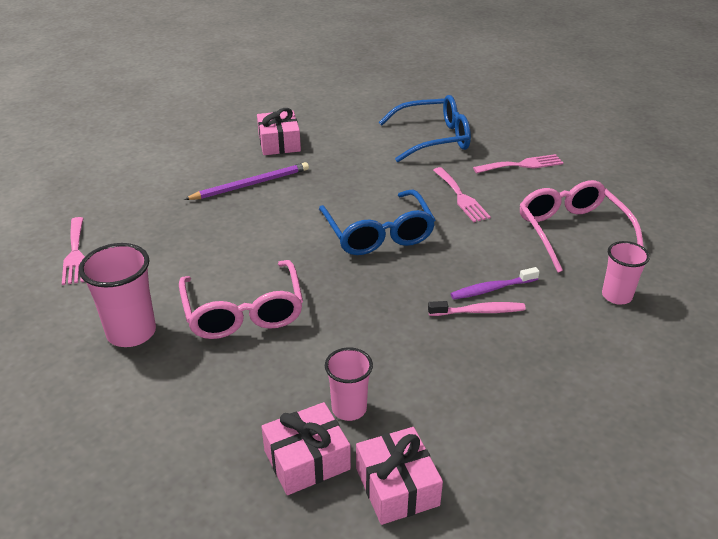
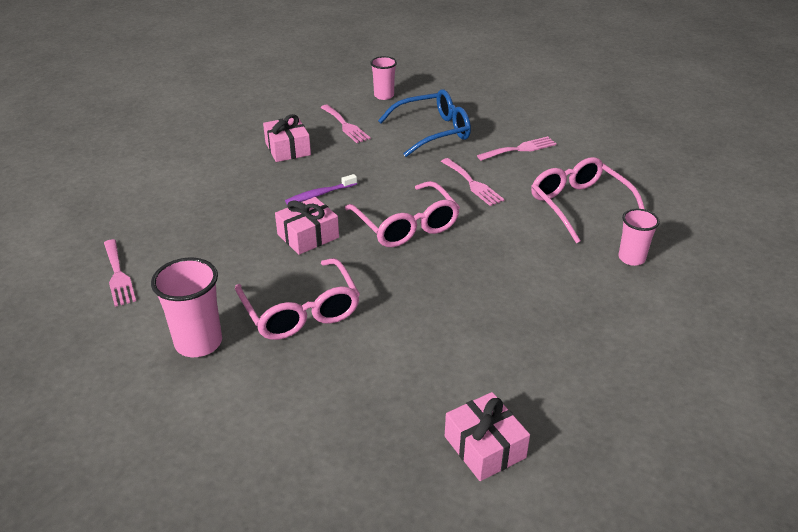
camera: 10 degrees left, 0 degrees up
(251, 184) = (272, 191): purple pencil -> none
(307, 460) = (398, 435): pink gift -> pink gift (308, 236)
(344, 124) = (345, 125): none -> pink fork
(349, 408) = (423, 386): pink cup -> pink cup (384, 96)
(379, 234) = (407, 226): blue glasses -> pink glasses
(479, 311) = (516, 285): pink toothbrush -> none
(492, 289) = (522, 264): purple toothbrush -> purple toothbrush (319, 194)

